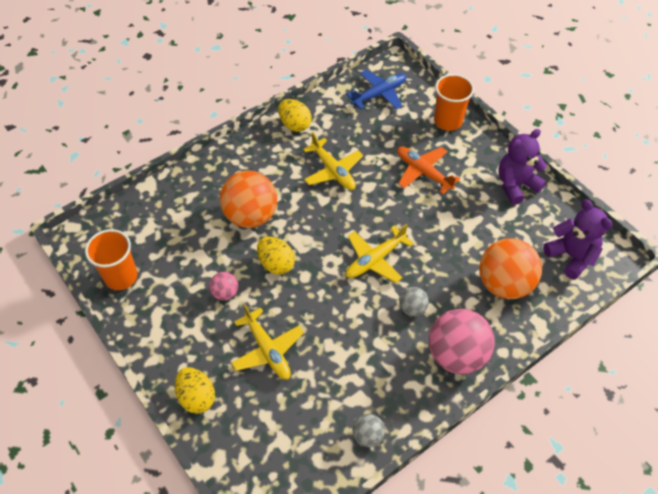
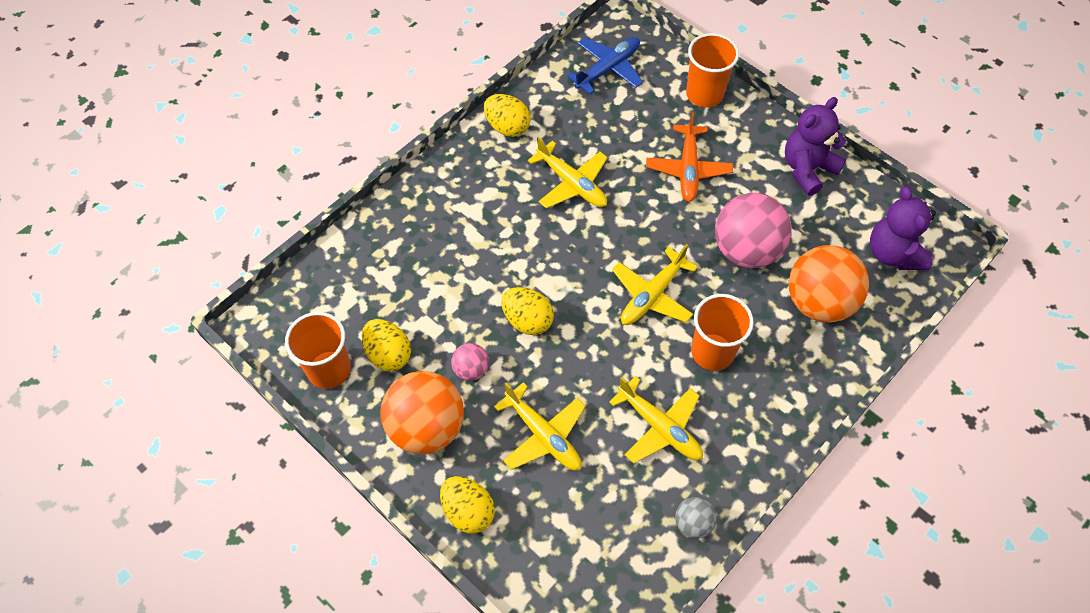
camera: 10 degrees left, 5 degrees up
(167, 272) = (388, 354): none -> yellow egg
(251, 216) = (479, 261): orange ball -> orange ball (426, 427)
(358, 358) = (659, 427): none -> yellow plane
(412, 308) = (712, 352): grey ball -> orange cup
(423, 172) = (688, 169): orange plane -> orange plane turned 120 degrees counterclockwise
(456, 355) = (779, 403): pink ball -> pink ball (746, 250)
(571, 256) = (893, 253): purple teddy bear -> purple teddy bear turned 150 degrees counterclockwise

